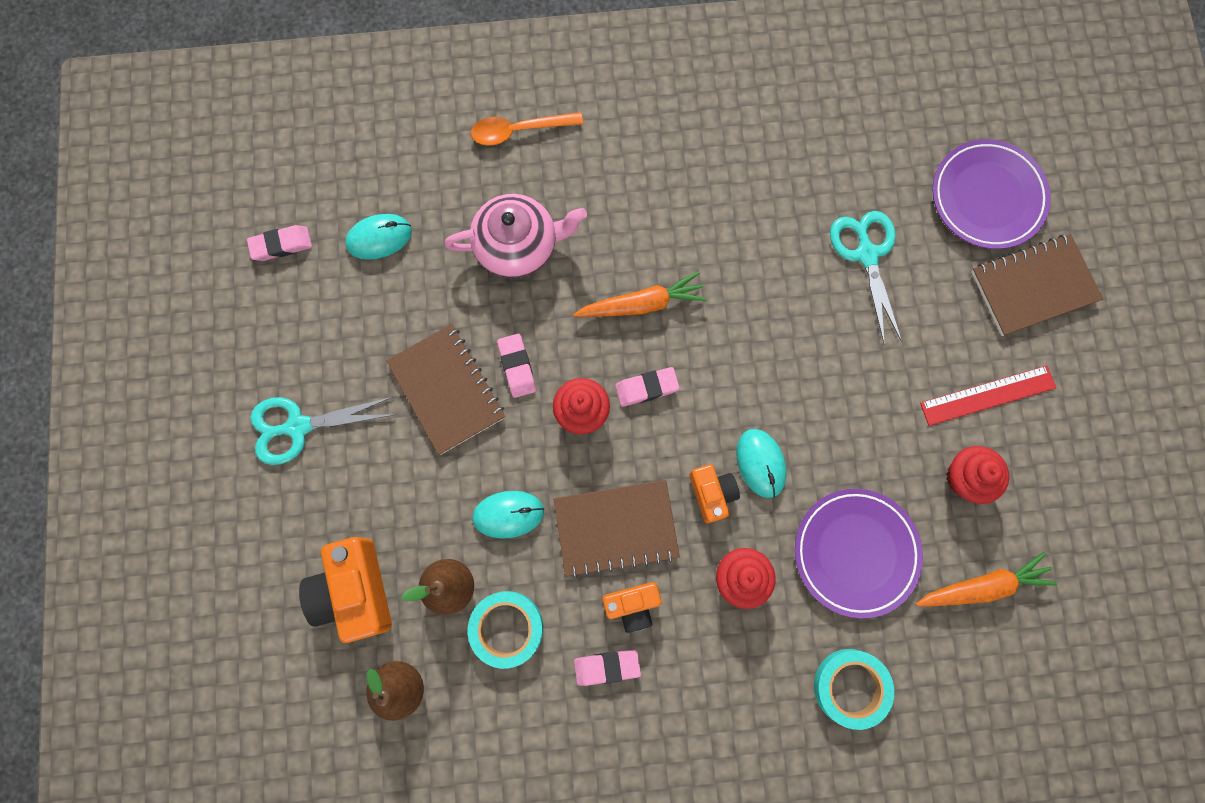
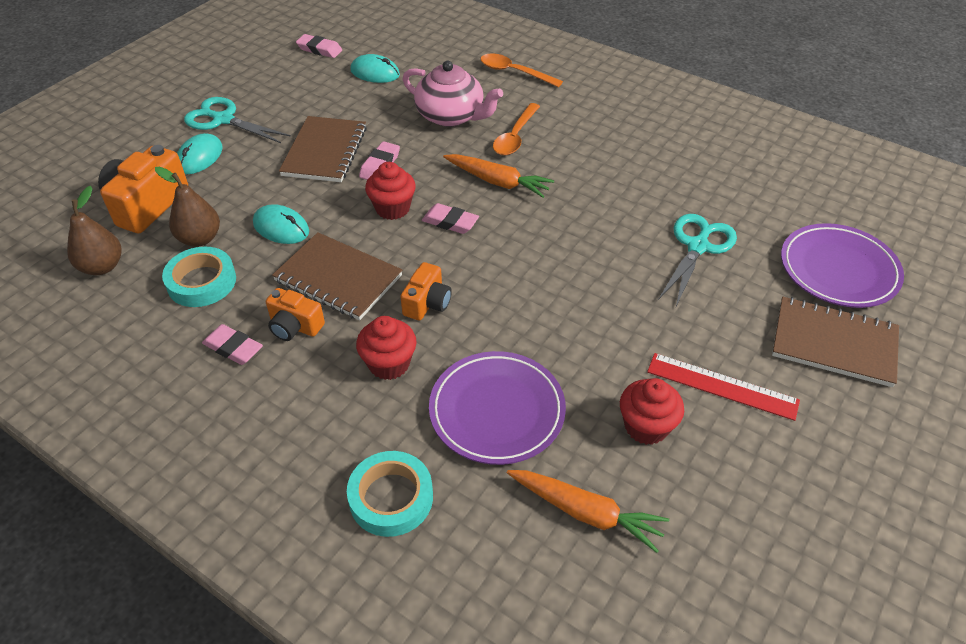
camera: 40 degrees right, 30 degrees down
(604, 230) = (515, 137): none -> orange spoon
(760, 463) = (483, 309): turquoise mouse -> turquoise mouse (199, 157)

